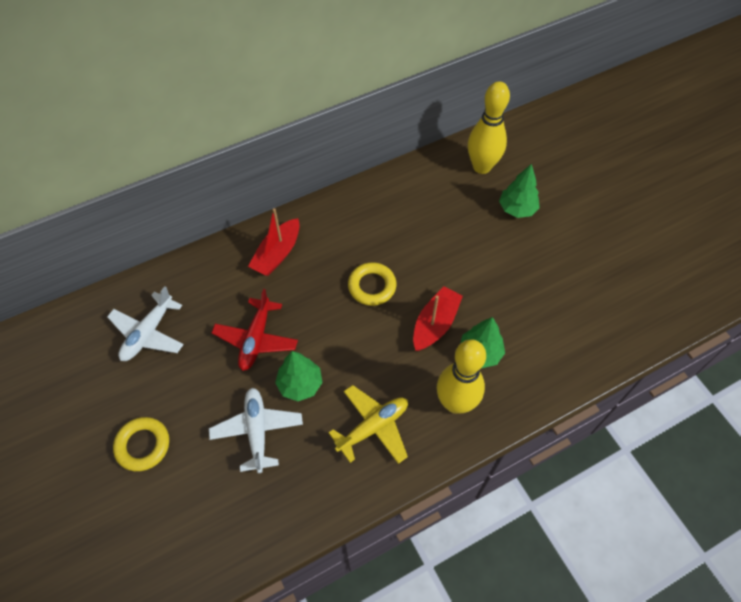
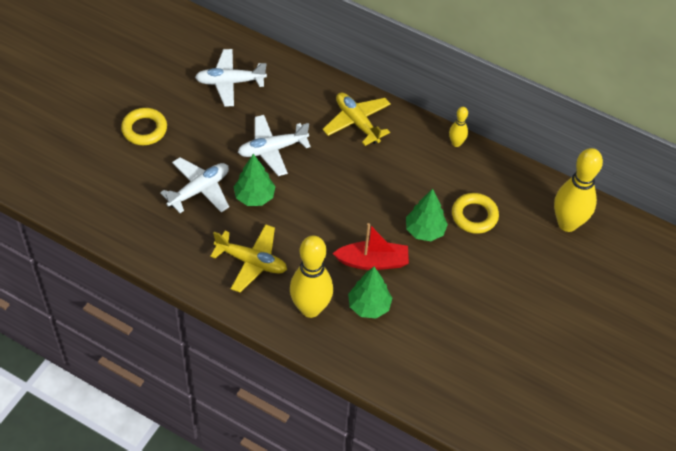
camera: 55 degrees right, 5 degrees down
(256, 339) = (272, 149): red plane -> white plane
(277, 254) = (357, 122): red boat -> yellow plane
(353, 194) = (456, 143): none -> yellow bowling pin
(372, 286) = (375, 201): yellow ring -> yellow ring (474, 216)
(517, 209) = (541, 272): green tree -> green tree (424, 231)

